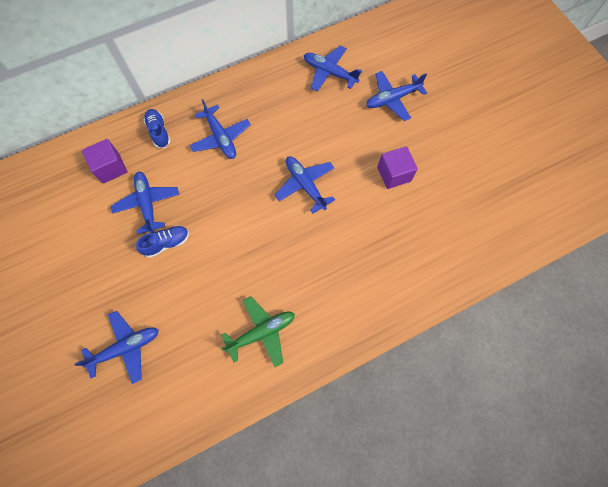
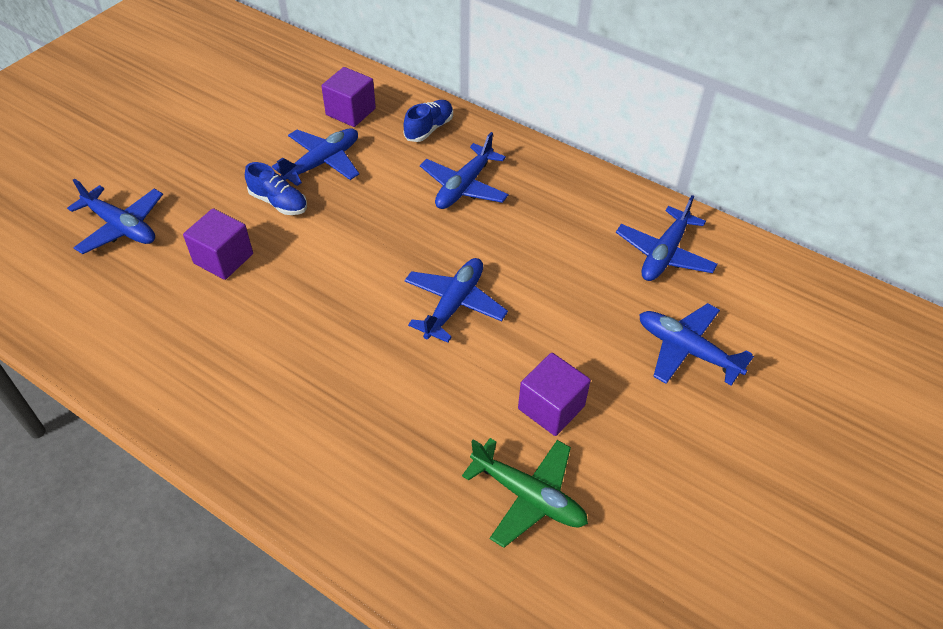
camera: 60 degrees right, 20 degrees down
(195, 293) = (223, 258): none -> purple cube
(262, 332) = (199, 351): green plane -> green plane (528, 496)
(329, 72) = (664, 254): blue plane -> blue plane turned 150 degrees counterclockwise

